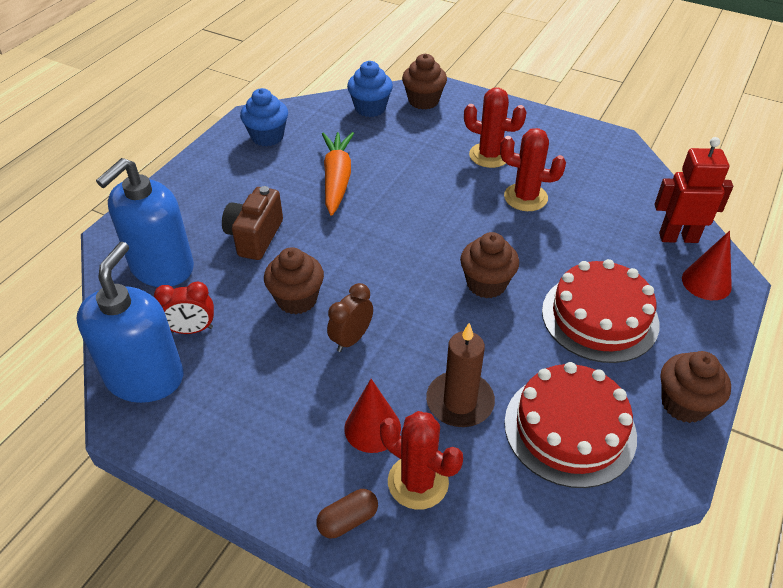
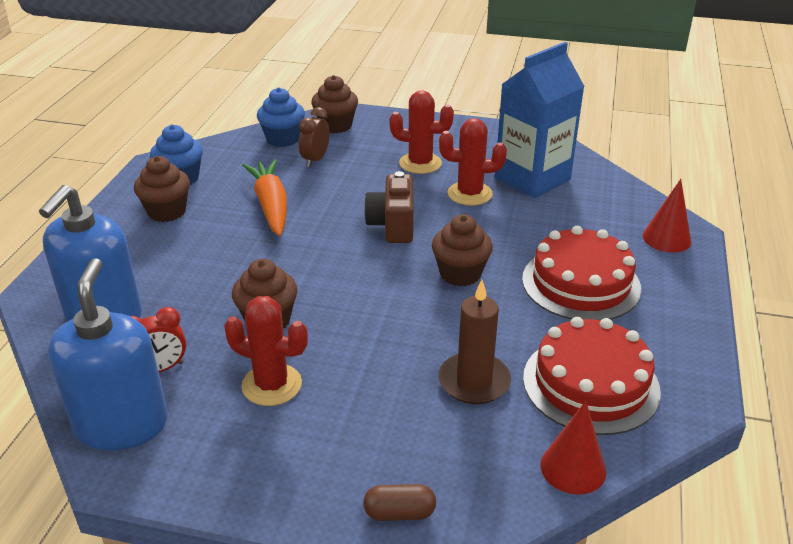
camera: 15 degrees left, 10 degrees down
(255, 237) = (200, 271): brown camera -> brown camera (392, 225)
(348, 520) = (399, 513): brown capsule -> brown capsule turned 45 degrees clockwise
(351, 339) = (340, 346): brown clock -> brown clock (315, 160)
(372, 428) = (393, 422): red cone -> red cone (573, 468)
(418, 482) = (459, 462): red cactus -> red cactus (272, 385)
(593, 190) = (532, 178): none -> blue carton
(678, 237) = (626, 206): red robot -> none
(684, 404) = (688, 342): brown cupcake -> brown cupcake (167, 212)

